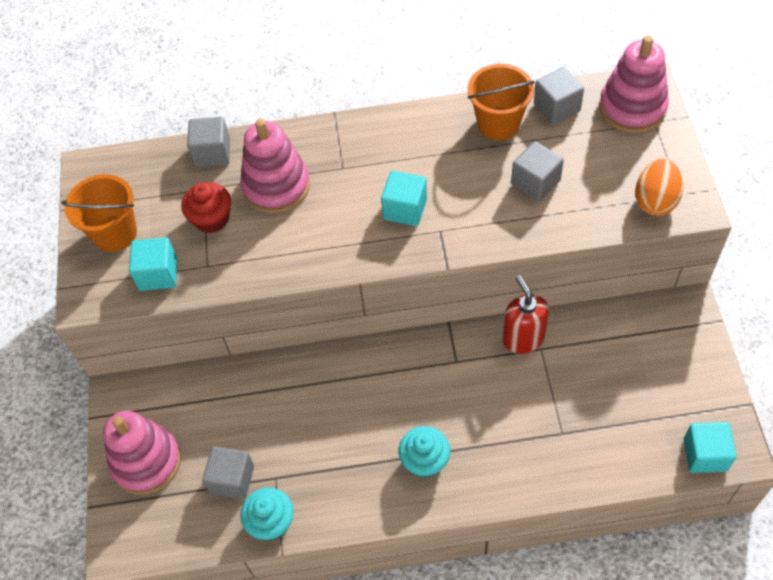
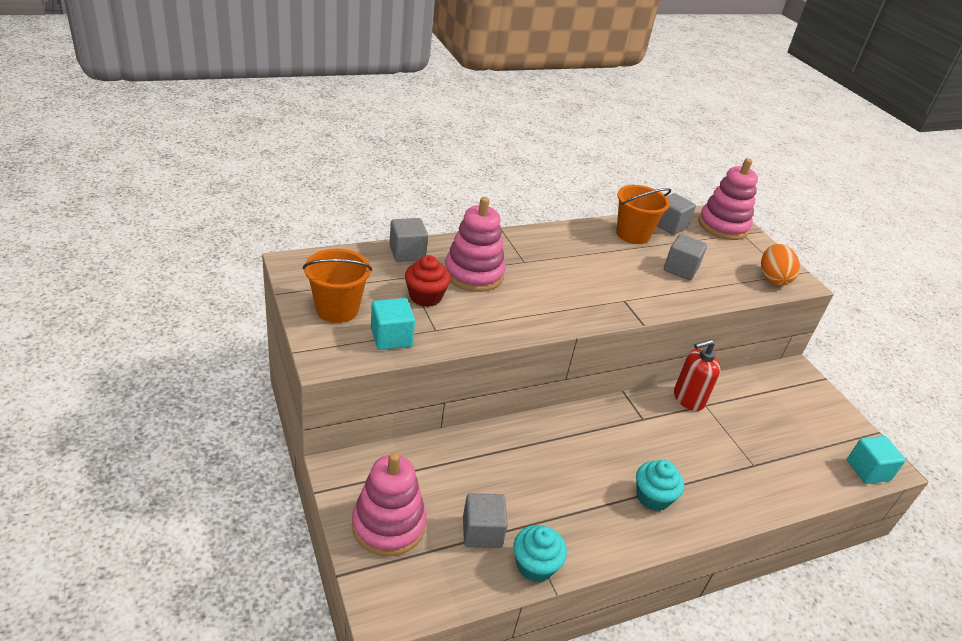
camera: 25 degrees left, 20 degrees down
(405, 209) = (589, 287): turquoise cube -> none
(523, 338) = (688, 399): red soap dispenser -> red soap dispenser turned 75 degrees counterclockwise

